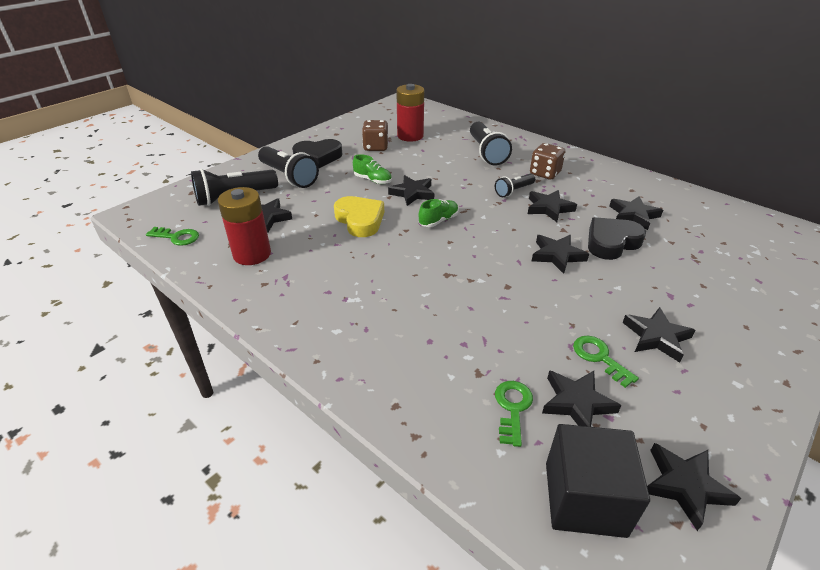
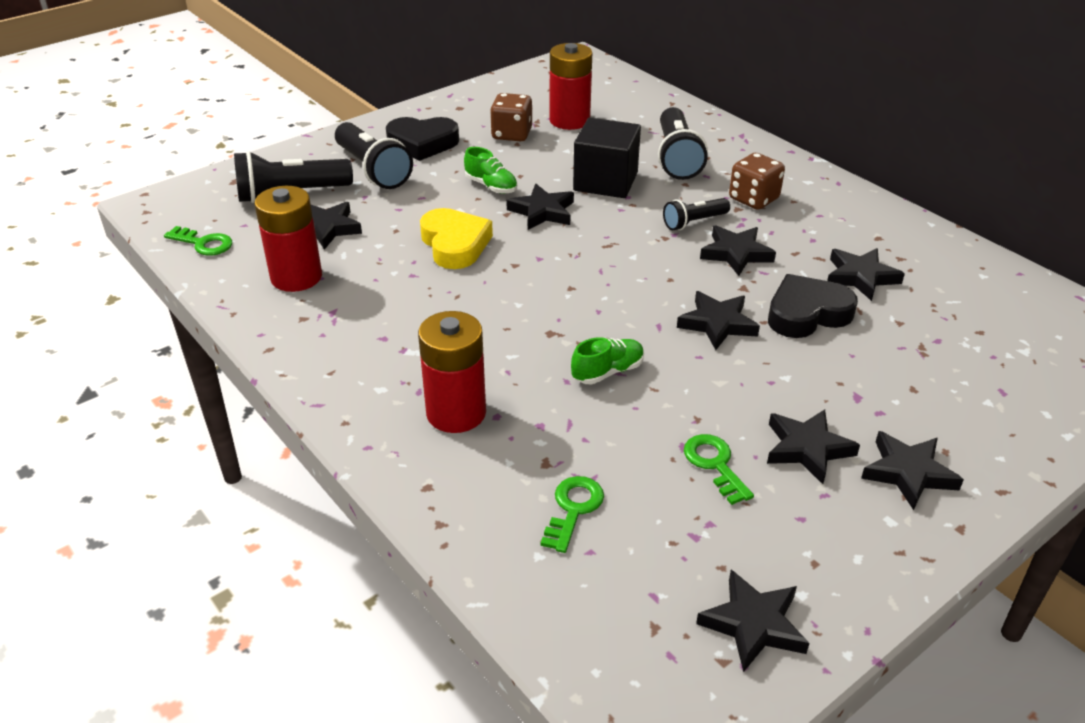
camera: 10 degrees right, 0 degrees up
(399, 342) = (456, 413): none -> red battery
(438, 221) = (566, 256): green shoe -> green shoe (608, 372)
(576, 403) = (659, 514): black star -> black star (908, 473)
(584, 498) = (620, 619): black cube -> black cube (605, 181)

